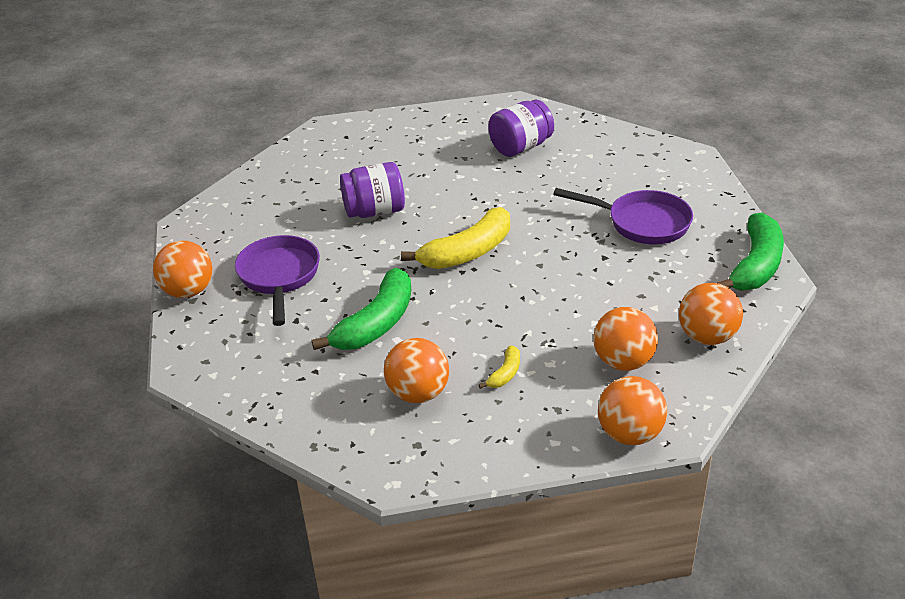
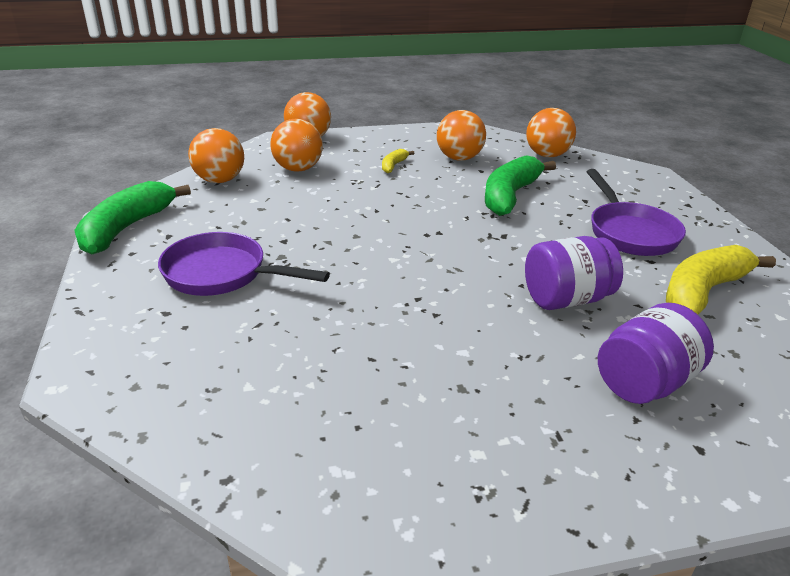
camera: 175 degrees right, 5 degrees down
(188, 291) = (711, 223): orange ball -> orange ball (547, 155)
(468, 252) = (435, 249): yellow banana -> yellow banana (703, 291)
(520, 147) = (365, 408): purple jar -> purple jar (645, 382)

